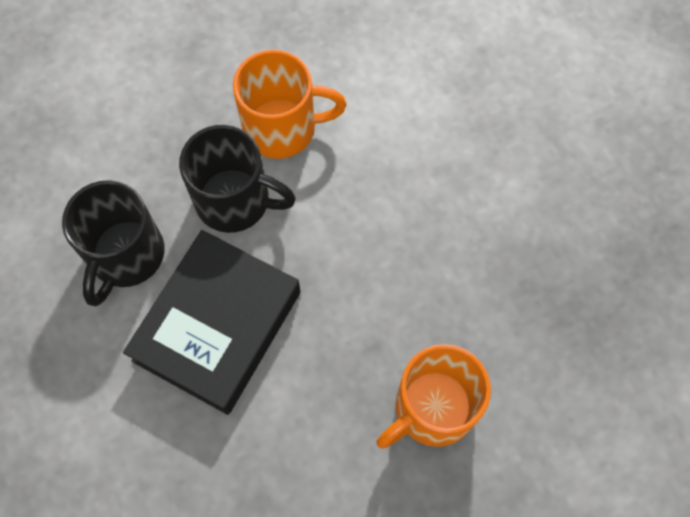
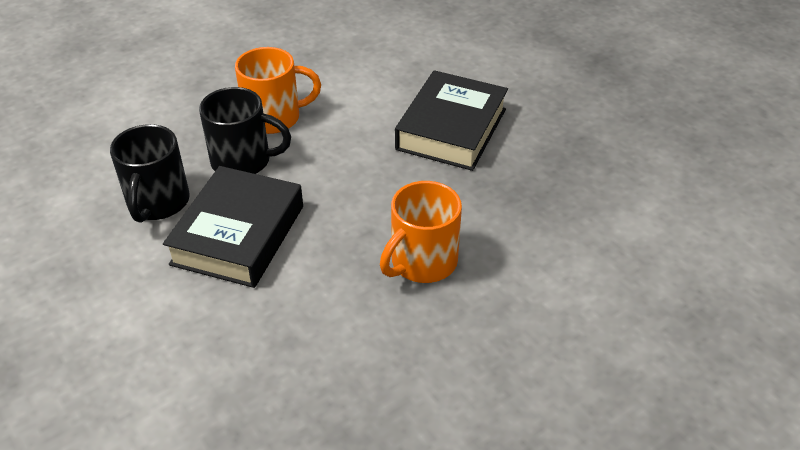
camera: 10 degrees left, 25 degrees down
(507, 185) = (451, 129): none -> black book

